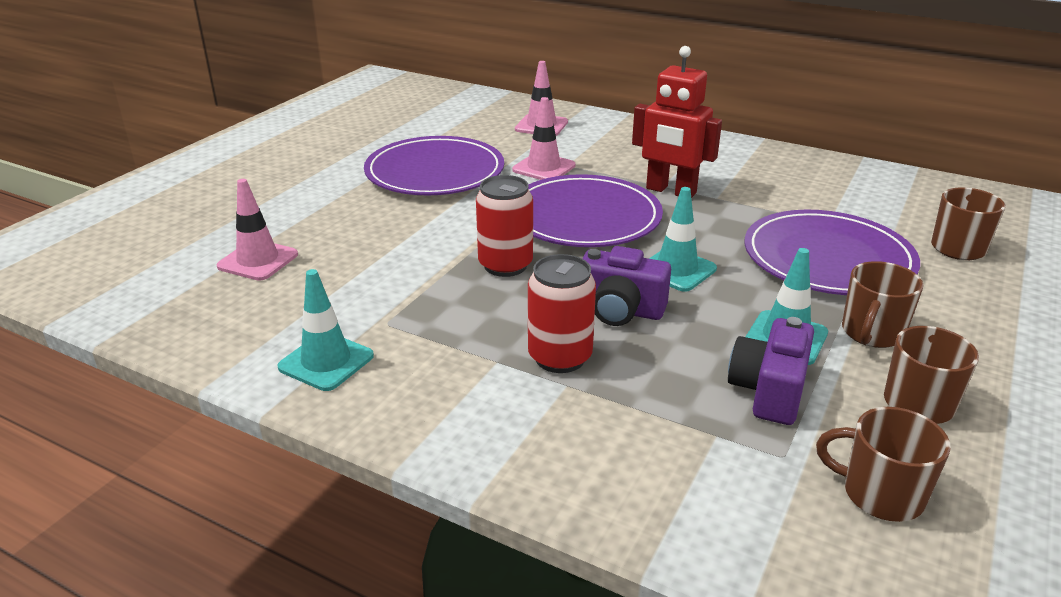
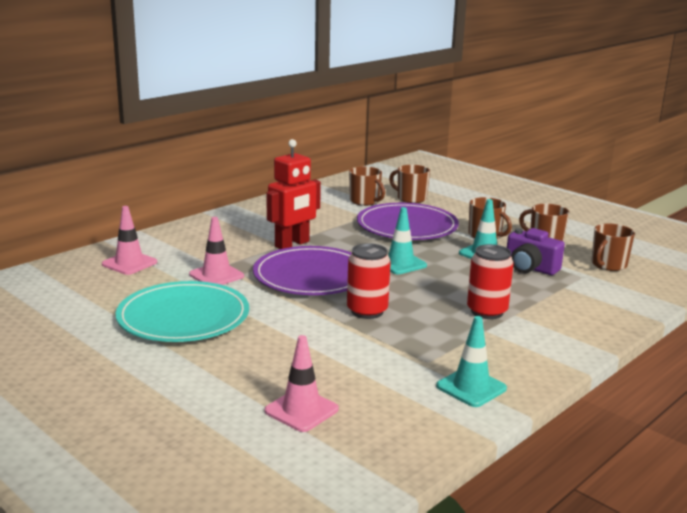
camera: 75 degrees left, 10 degrees down
(435, 172) = (183, 317): purple plate -> turquoise plate
(620, 310) = (440, 287): purple camera -> none
(890, 214) = (365, 201): none -> brown mug

